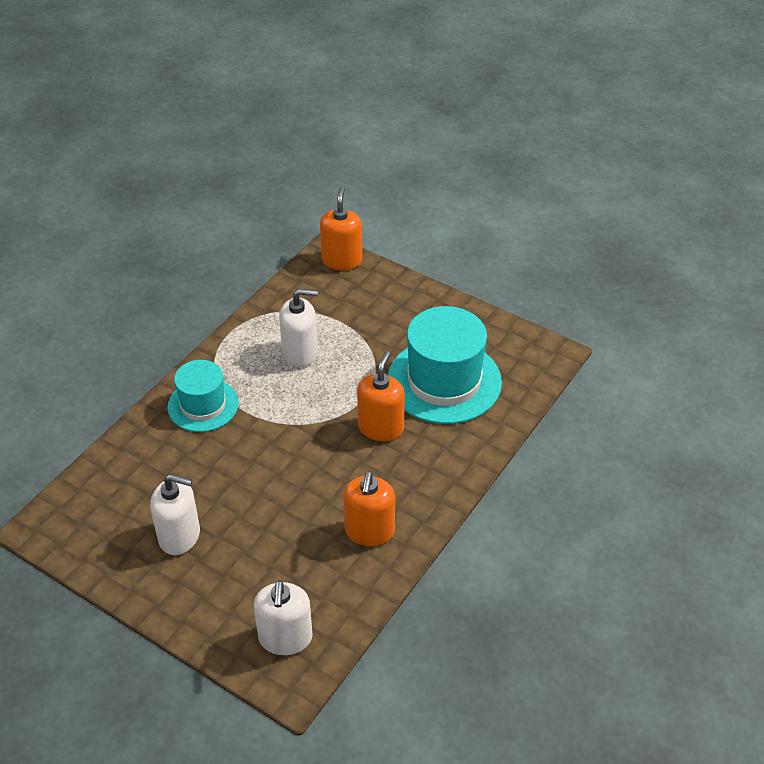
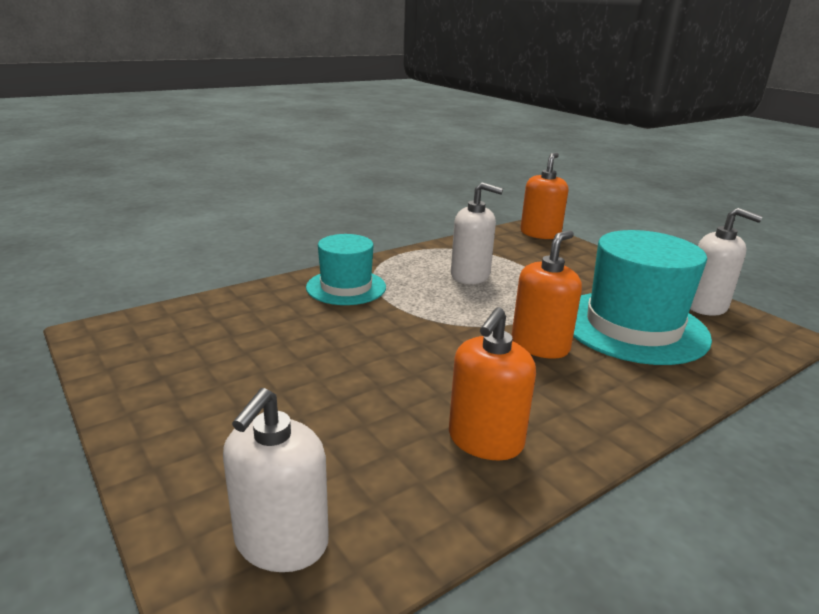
camera: 20 degrees right, 20 degrees down
(179, 536) = (233, 378): white soap dispenser -> white soap dispenser (705, 306)

